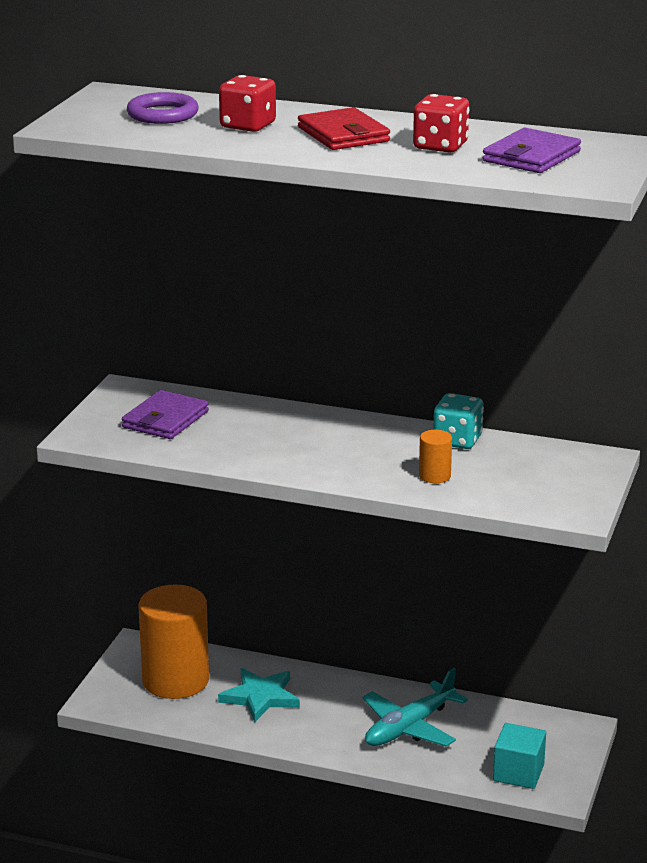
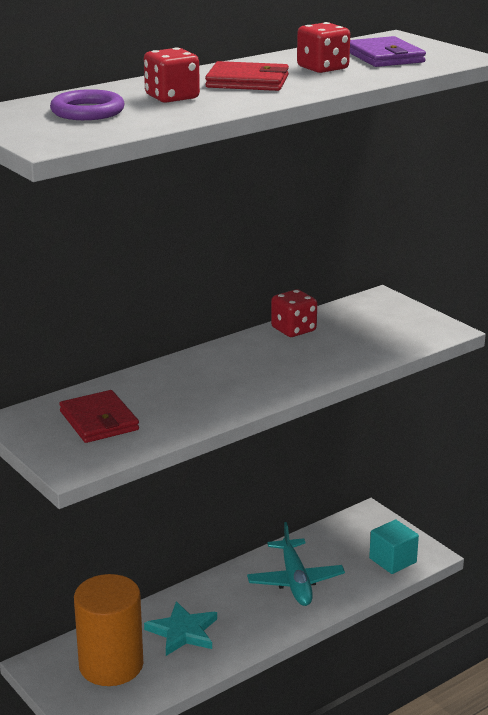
camera: 55 degrees left, 0 degrees up
(165, 419) = (99, 421): purple wallet -> red wallet
(434, 476) = (336, 354): orange cylinder -> none
(457, 440) = (293, 330): turquoise dice -> red dice

